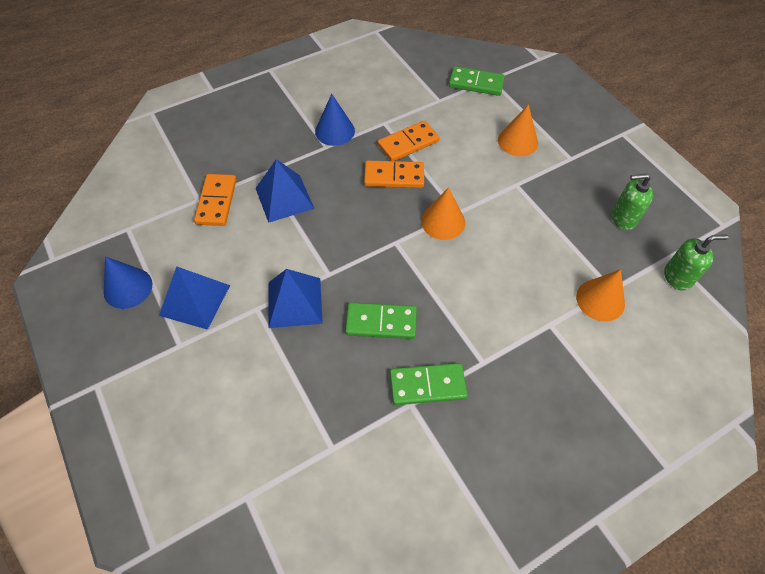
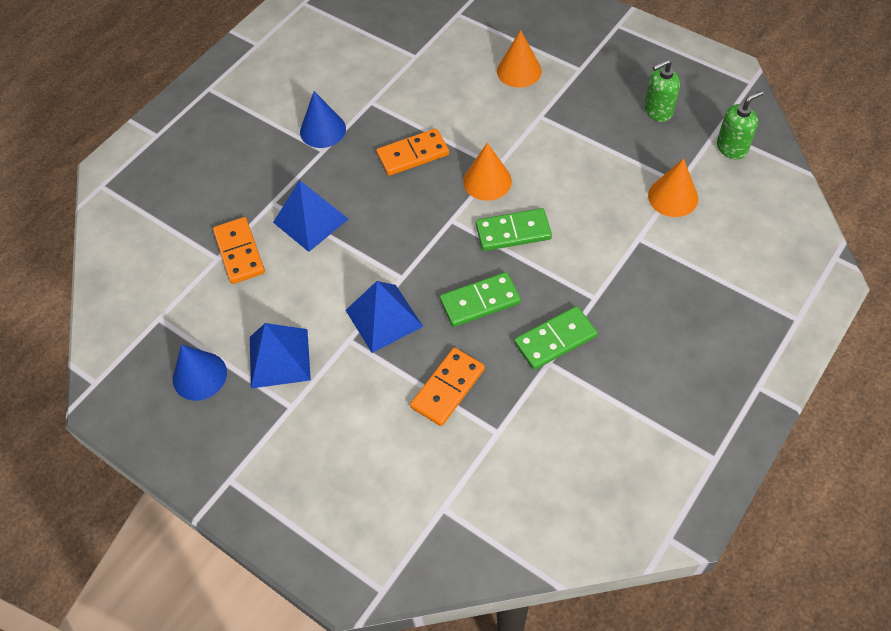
camera: 20 degrees left, 0 degrees up
(408, 143) = (408, 114): orange domino -> orange domino (448, 388)
(476, 83) = (444, 24): green domino -> green domino (513, 232)

